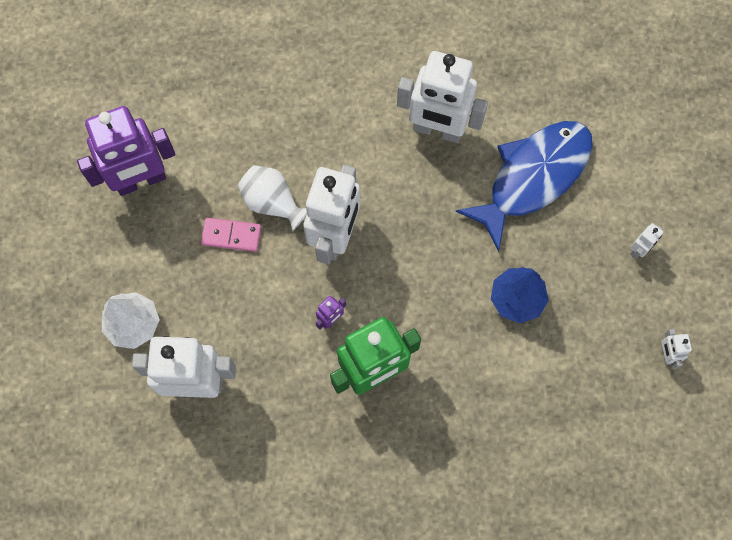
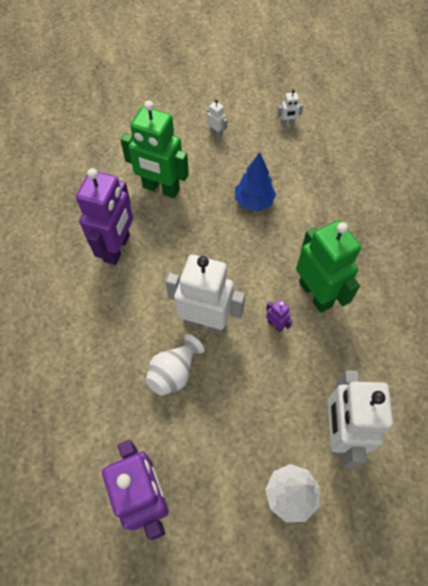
camera: 90 degrees left, 10 degrees down
(231, 235) = (204, 407): pink domino -> none
(437, 130) = (117, 248): white robot -> purple robot
(533, 177) = (161, 189): blue fish -> green robot

